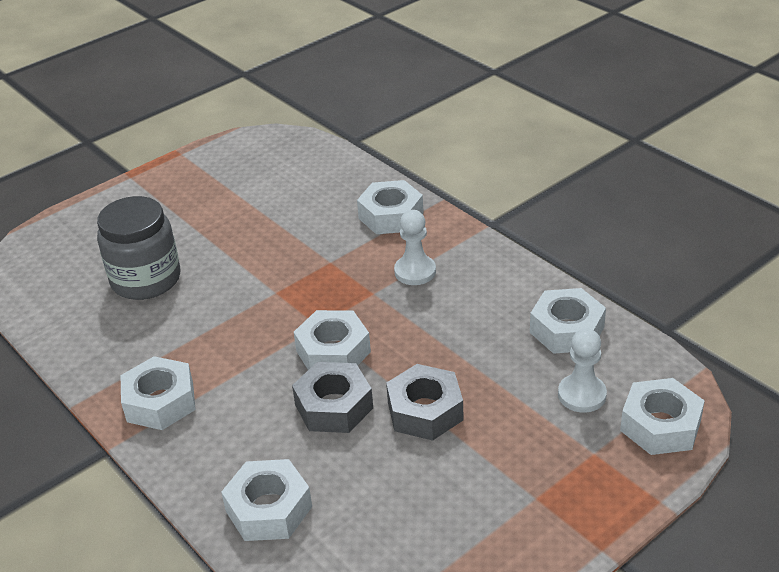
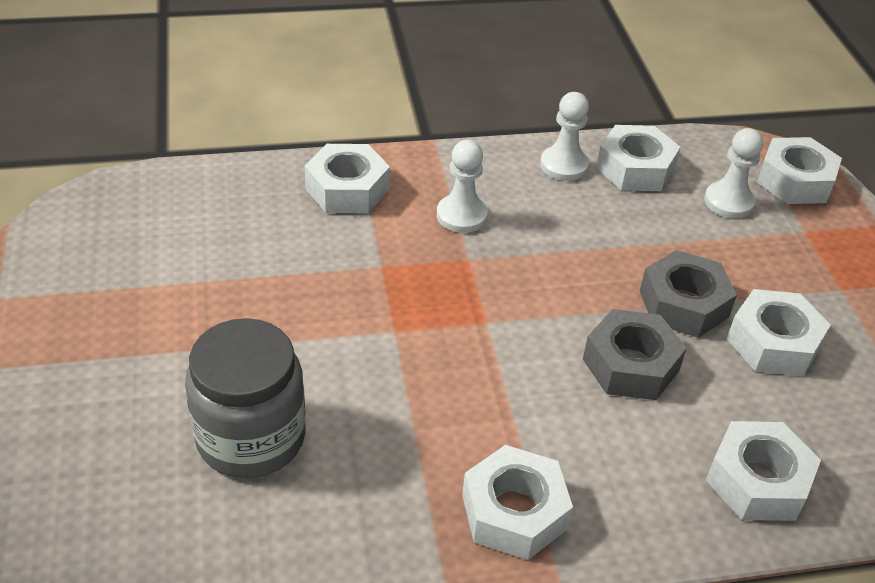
camera: 65 degrees left, 5 degrees up
(333, 351) = (541, 328): white nut -> white nut (773, 343)
(527, 294) = (563, 165): none -> white pawn

